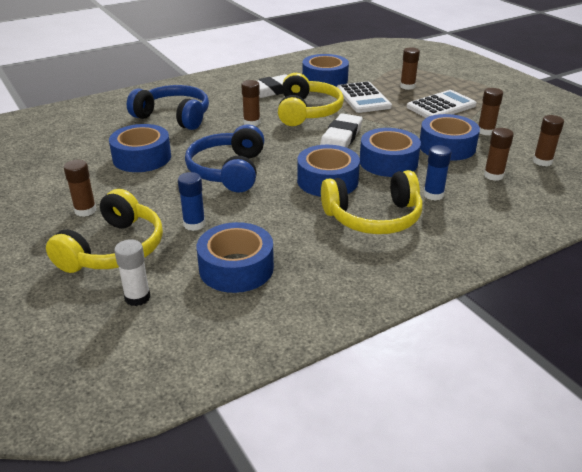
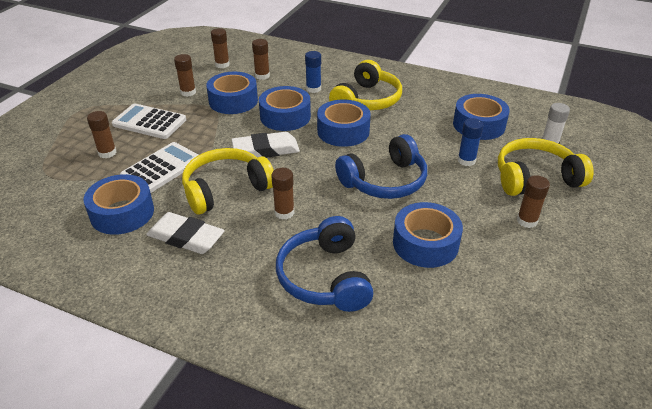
camera: 125 degrees left, 5 degrees up
(373, 217) = (367, 100): yellow headphones -> yellow headphones turned 75 degrees clockwise

